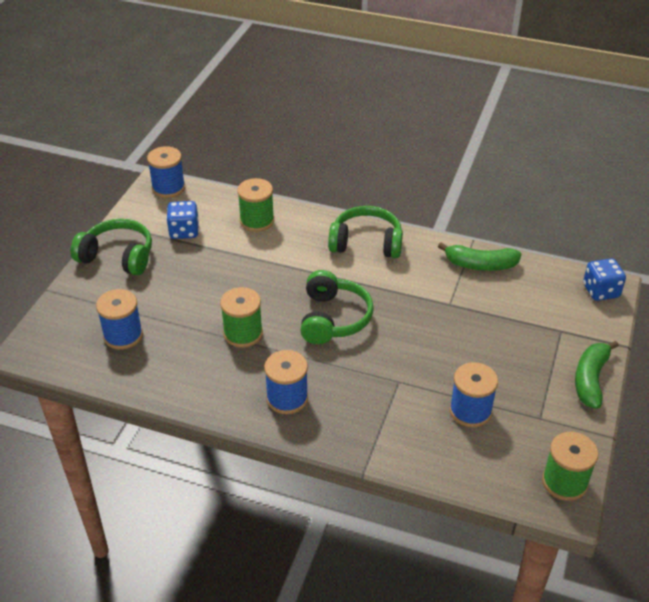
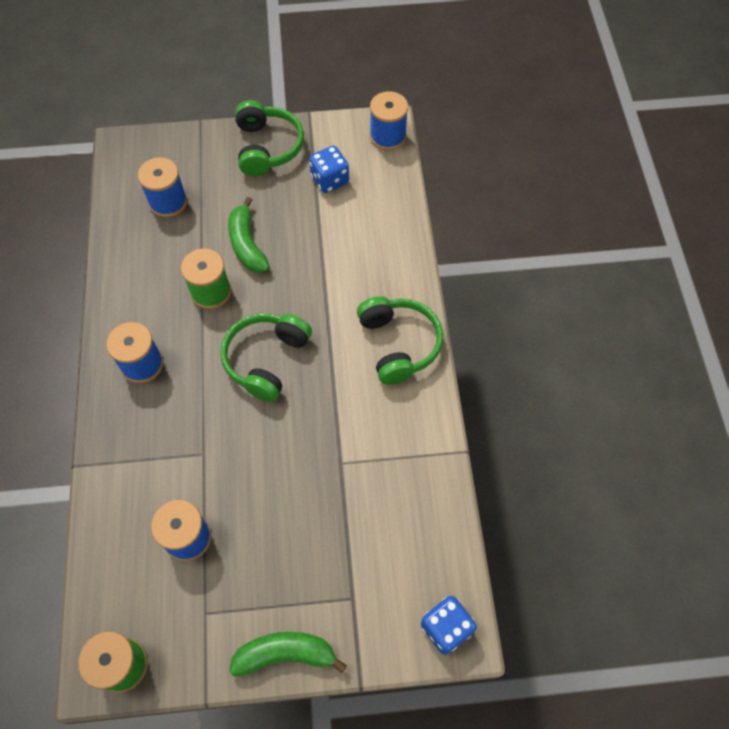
camera: 65 degrees right, 20 degrees up
(257, 221) = (379, 231): green spool -> none
(333, 318) = (266, 360): green headphones -> green headphones turned 135 degrees clockwise
(480, 265) = (423, 473): green banana -> green banana (247, 244)

